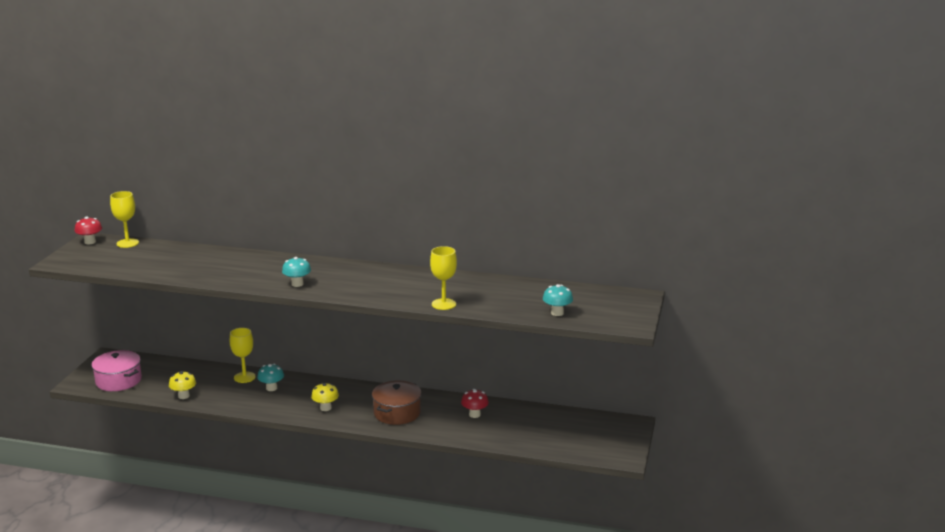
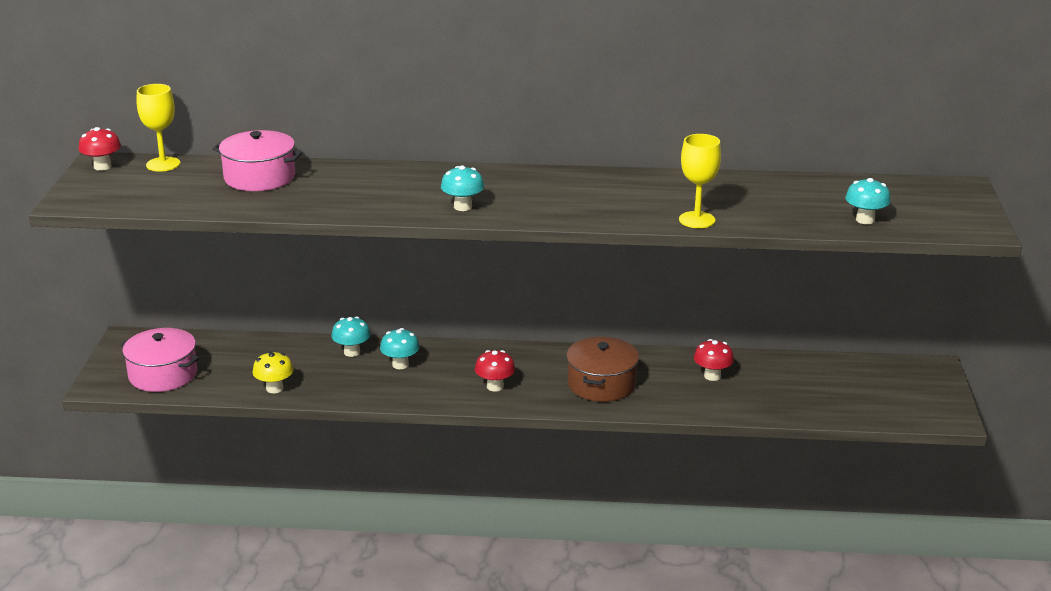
camera: 10 degrees left, 5 degrees up
(182, 256) = (259, 177): none -> pink pot
(244, 377) = (352, 352): yellow goblet -> turquoise mushroom
(325, 408) = (495, 386): yellow mushroom -> red mushroom

